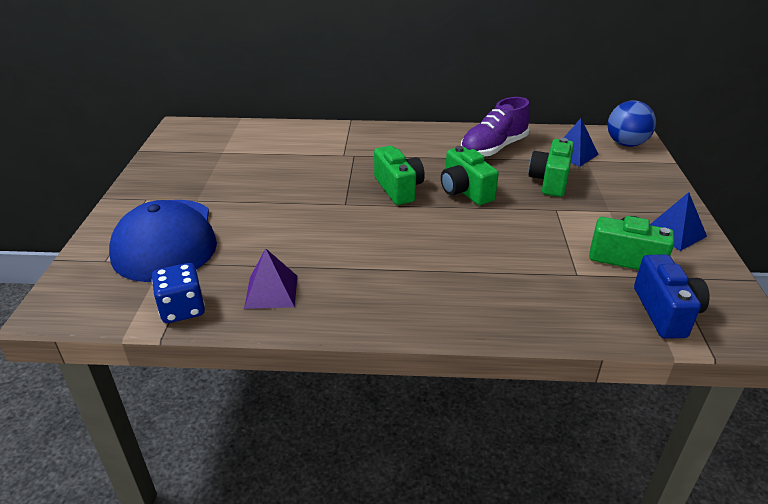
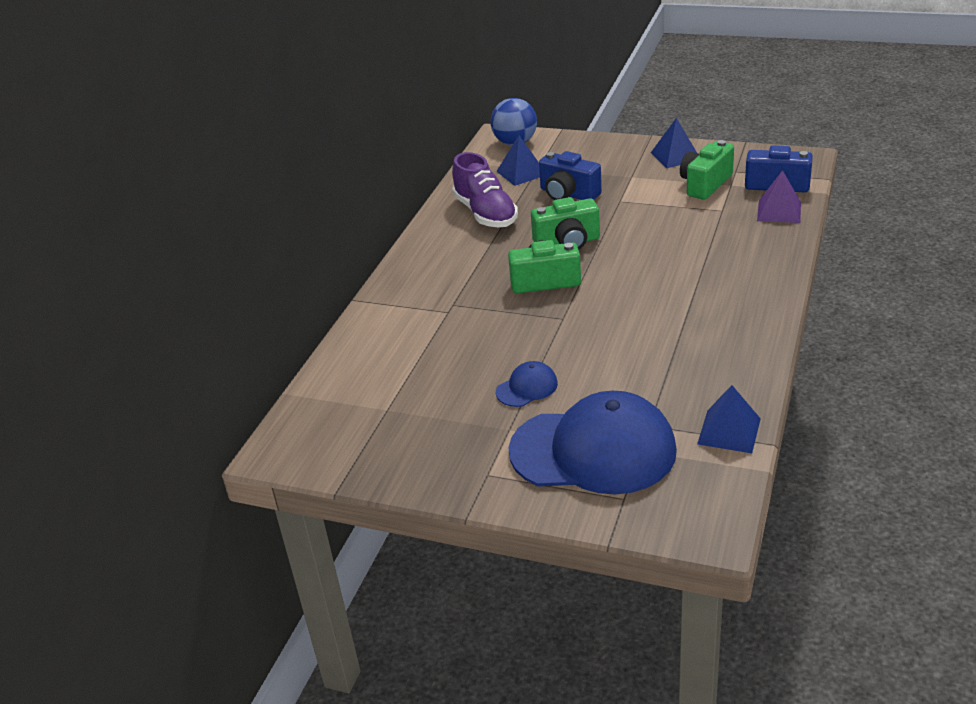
camera: 70 degrees left, 0 degrees up
(182, 309) = (729, 431): blue dice -> blue pyramid
(247, 200) = (527, 388): none -> blue cap
(271, 291) = (711, 373): purple pyramid -> purple pyramid (779, 211)
(550, 181) = (568, 194): green camera -> blue camera

